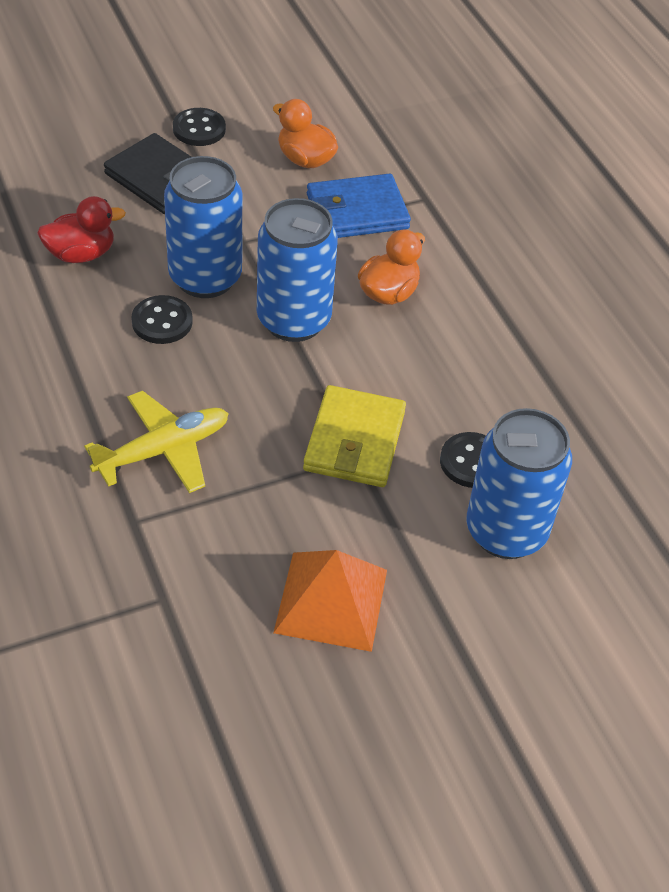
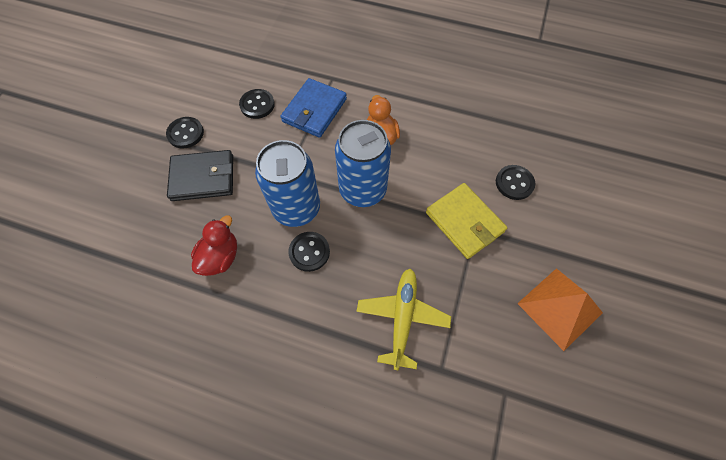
camera: 45 degrees left, 15 degrees up
(305, 160) = (257, 105): orange duck -> black button
(506, 531) = (565, 201): blue can -> none

